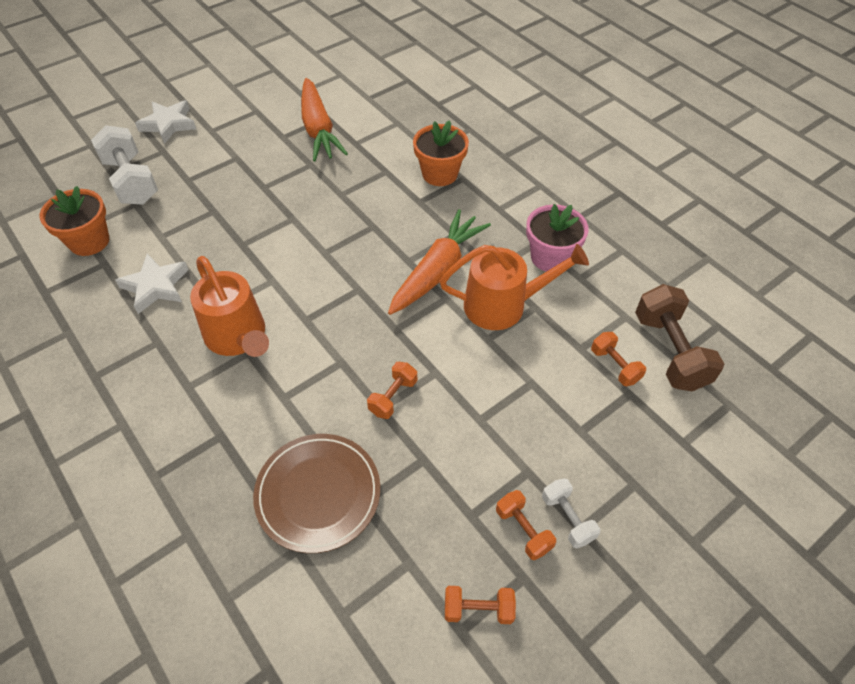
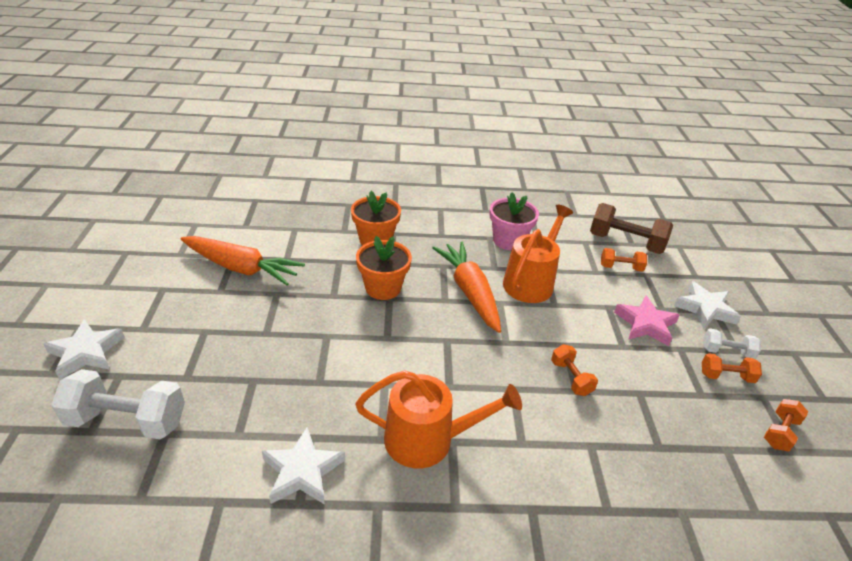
camera: 55 degrees left, 15 degrees down
(89, 241) = (170, 500): orange flower pot -> orange flower pot (383, 288)
(318, 494) = (636, 471): brown plate -> none
(537, 426) = (645, 324): none -> pink star
(627, 473) = (705, 309): none -> white star

